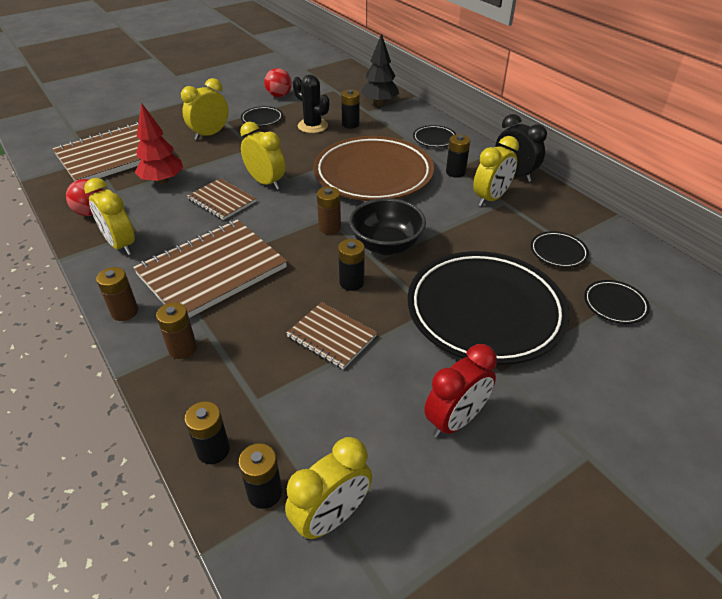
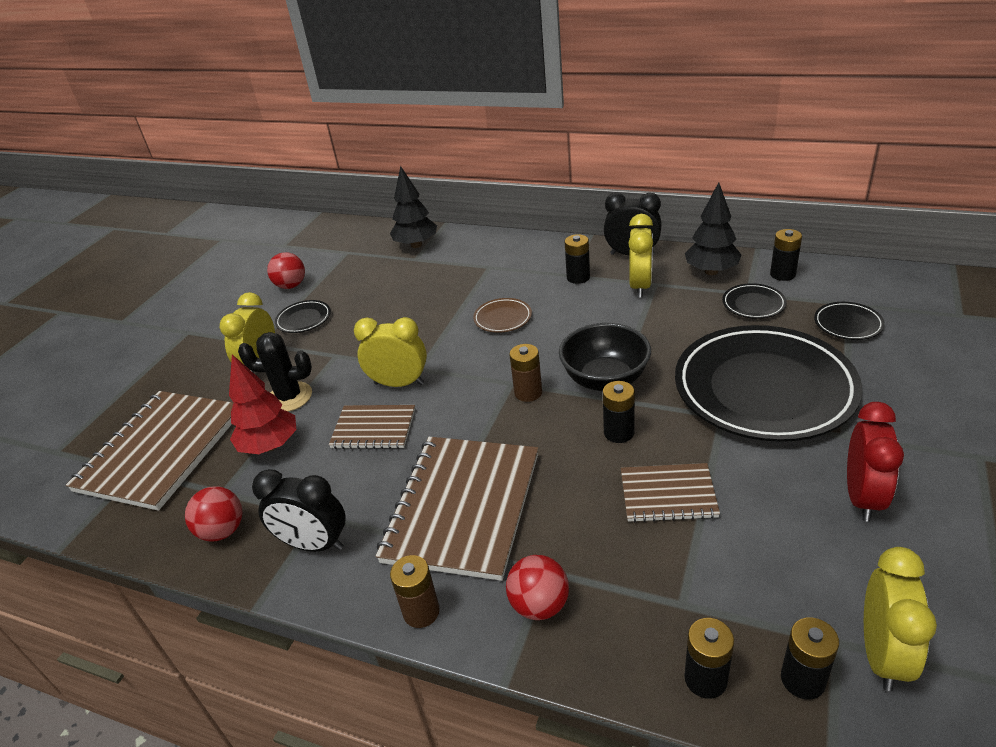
camera: 30 degrees left, 5 degrees down
(121, 245) = (314, 544): yellow clock -> black clock
(182, 348) = (539, 605): brown battery -> red ball
(312, 126) = (373, 300): black cactus -> black cactus (289, 397)
(350, 124) = (413, 280): black battery -> black battery (782, 274)
(373, 174) = (503, 318): brown plate -> brown plate, size x0.40
(434, 139) = (518, 255): black plate -> none
(557, 214) = (711, 271): none -> black tree

